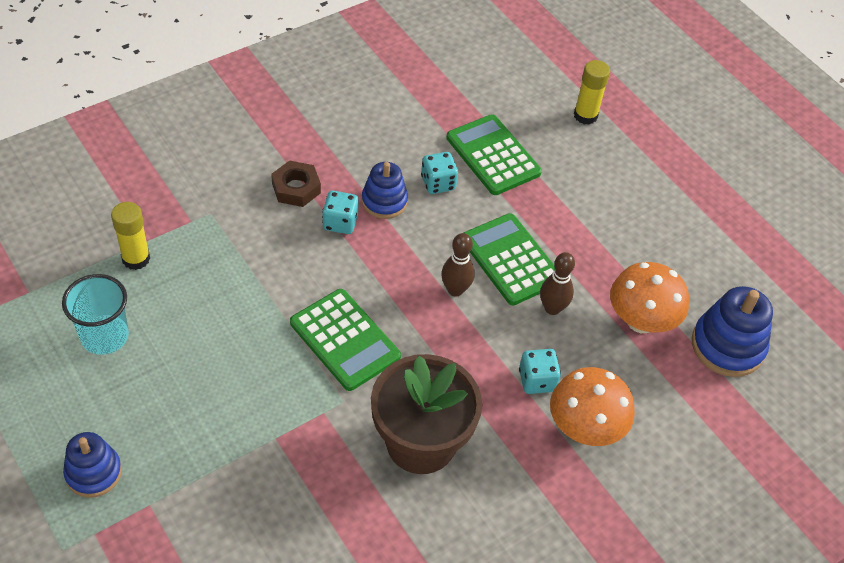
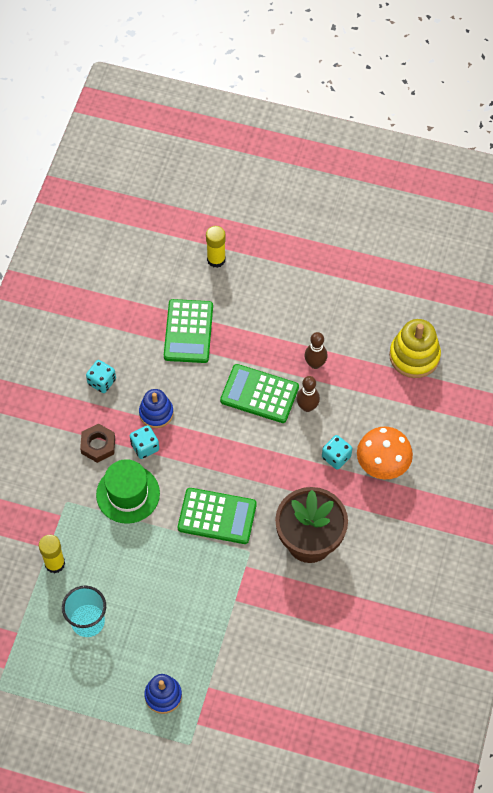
camera: 35 degrees left, 10 degrees up
(277, 251) = (128, 494): none -> green hat
(438, 183) = (175, 376): turquoise dice -> turquoise dice (102, 382)
(455, 290) = (247, 437): brown bowling pin -> brown bowling pin (315, 364)
(493, 155) = (188, 331): green calculator -> green calculator turned 105 degrees counterclockwise
(641, 321) = (359, 377): orange mushroom -> none
(727, 346) = (414, 356): blue stacking toy -> yellow stacking toy

